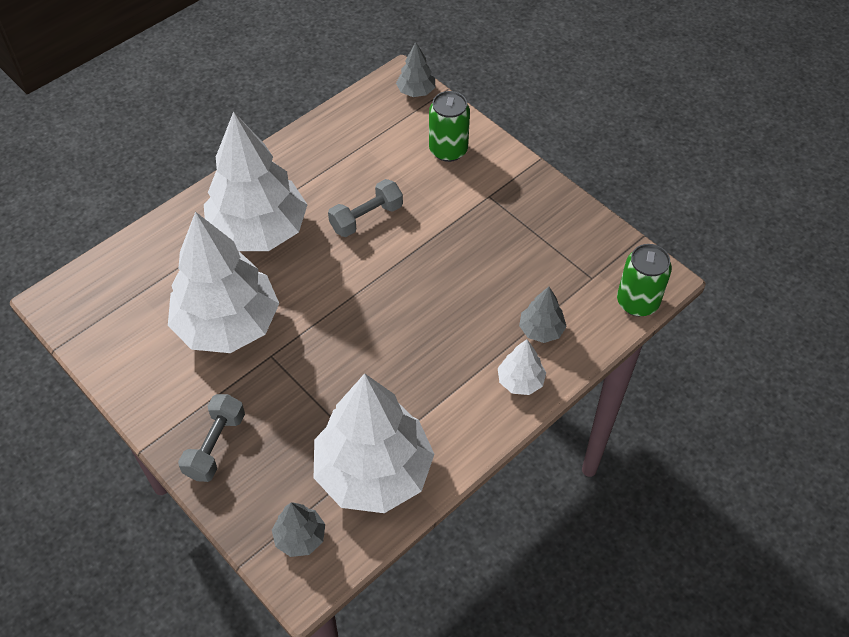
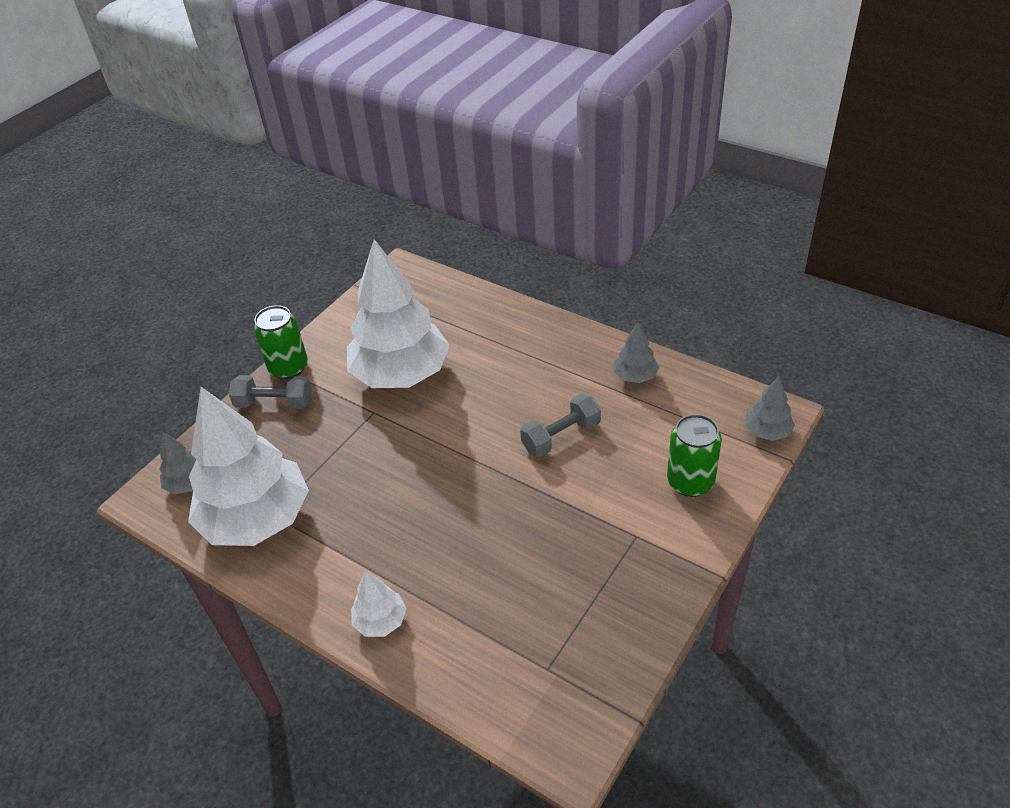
camera: 80 degrees right, 10 degrees down
(259, 230) = (515, 363): white tree -> none
(366, 218) = (561, 436): grey dumbbell -> grey dumbbell turned 75 degrees counterclockwise
(541, 330) = (454, 628): grey tree -> grey tree (635, 376)
(637, 302) = (524, 729): green can -> green can (288, 368)

